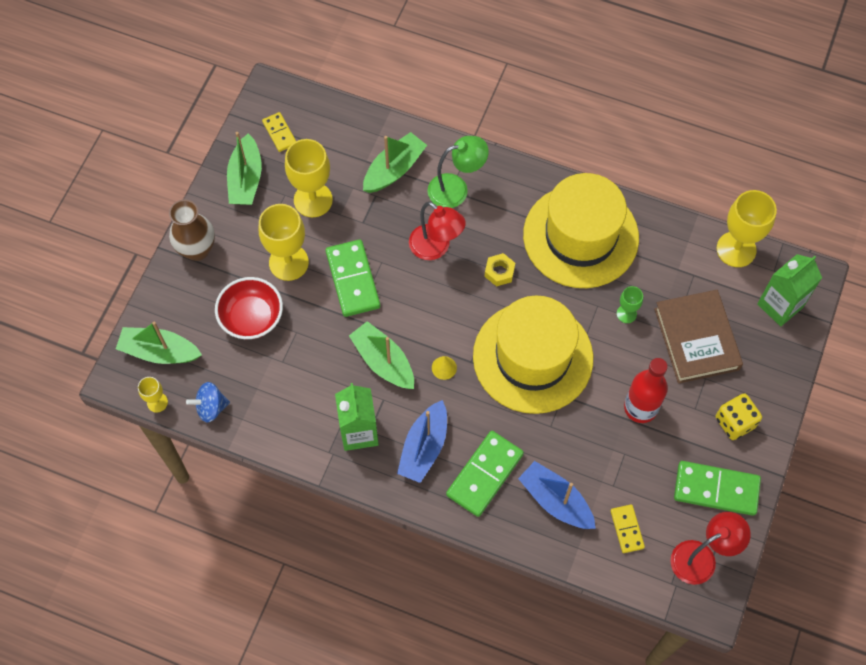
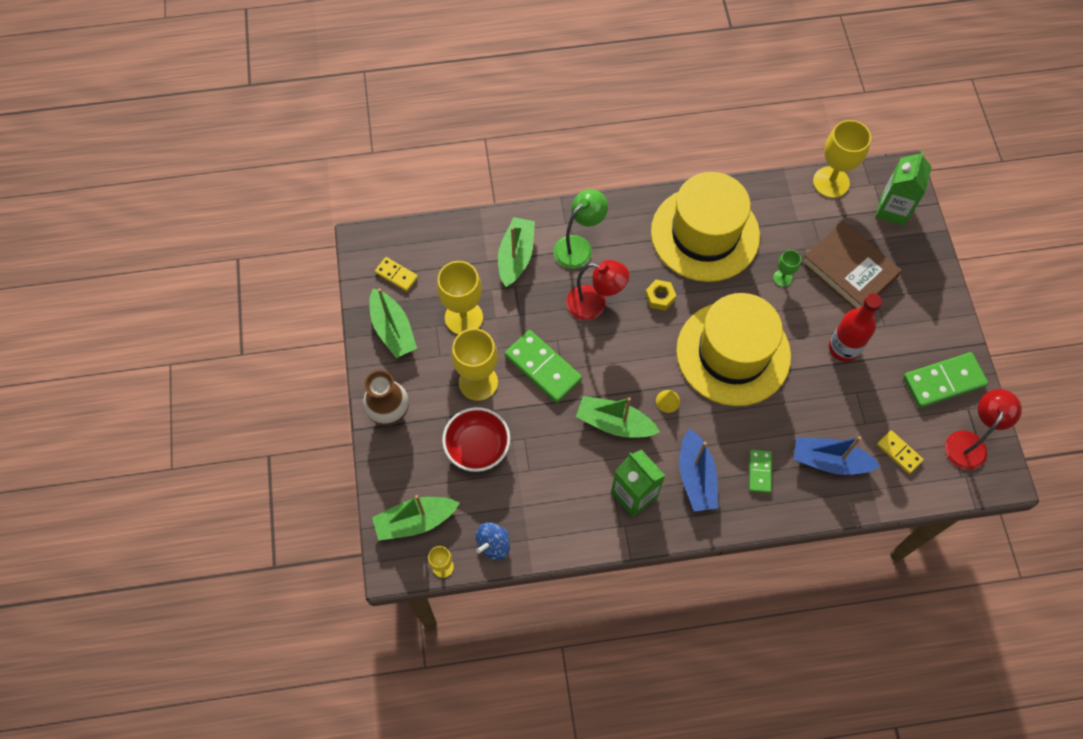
camera: 30 degrees left, 0 degrees up
(485, 475) = (760, 472): green domino -> green domino, size x0.55
(735, 422) = (921, 320): yellow dice -> none

